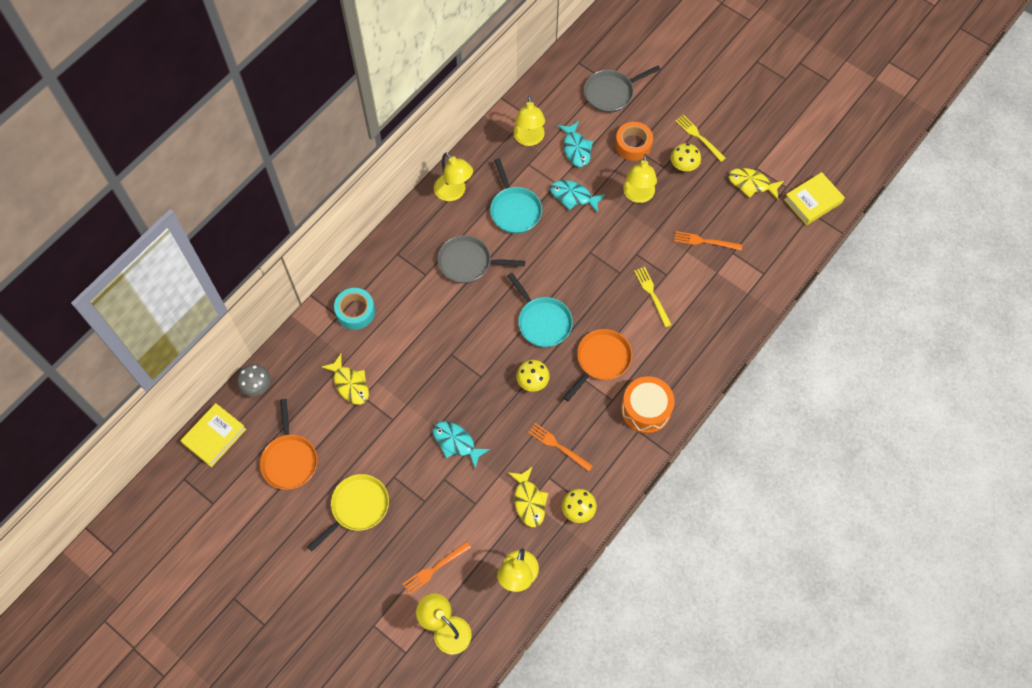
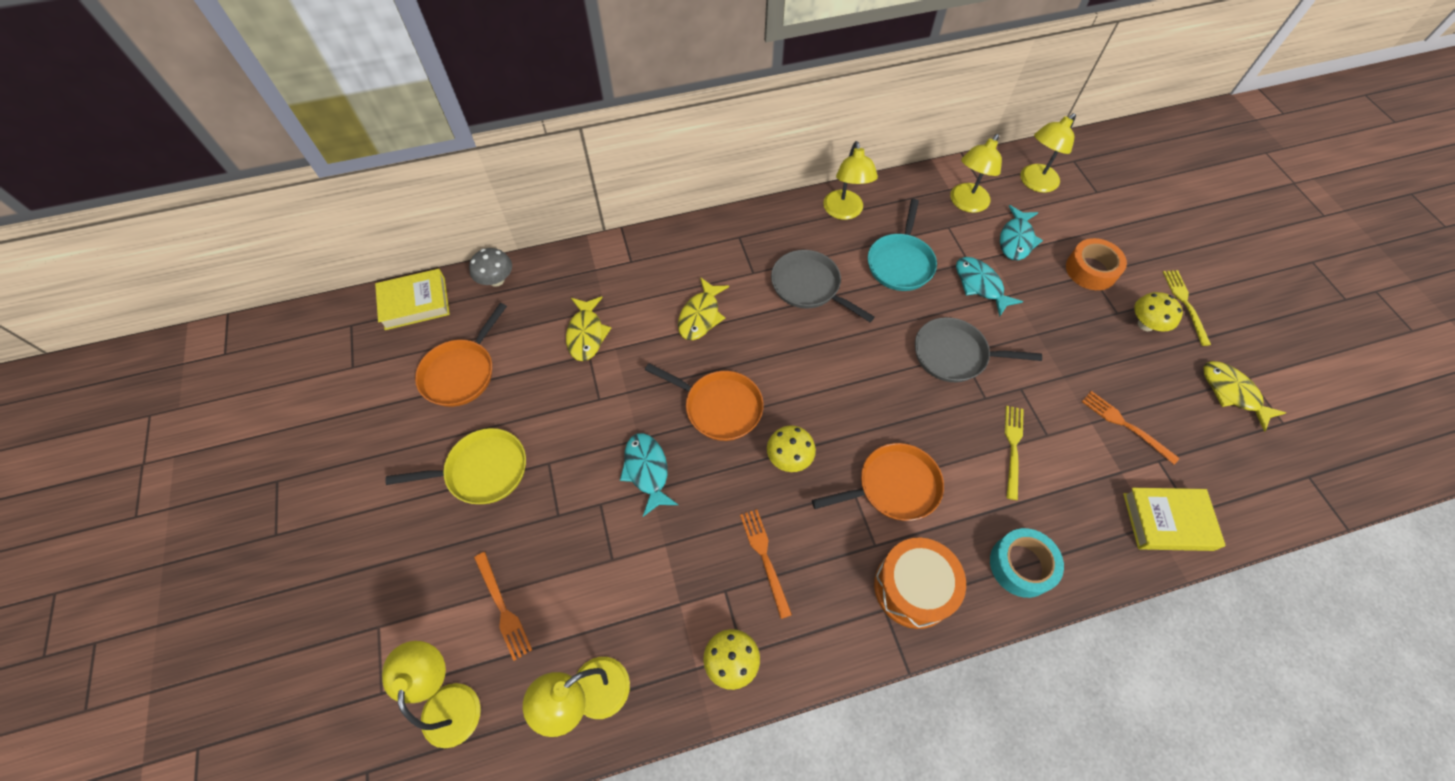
camera: 35 degrees right, 5 degrees down
(355, 311) = (651, 267): turquoise tape -> turquoise tape (1021, 565)
(434, 568) = (502, 607): orange fork -> orange fork turned 120 degrees counterclockwise
(470, 377) = (719, 407): none -> orange pan
(529, 501) = (678, 604): yellow fish -> yellow fish (700, 316)
(542, 321) = (850, 397): turquoise pan -> none
(611, 93) = (1096, 206): grey pan -> grey pan (954, 354)
(638, 195) = (1063, 326): yellow lamp -> yellow lamp (1034, 183)
(812, 201) = (1317, 462): yellow book -> yellow book (1167, 521)

